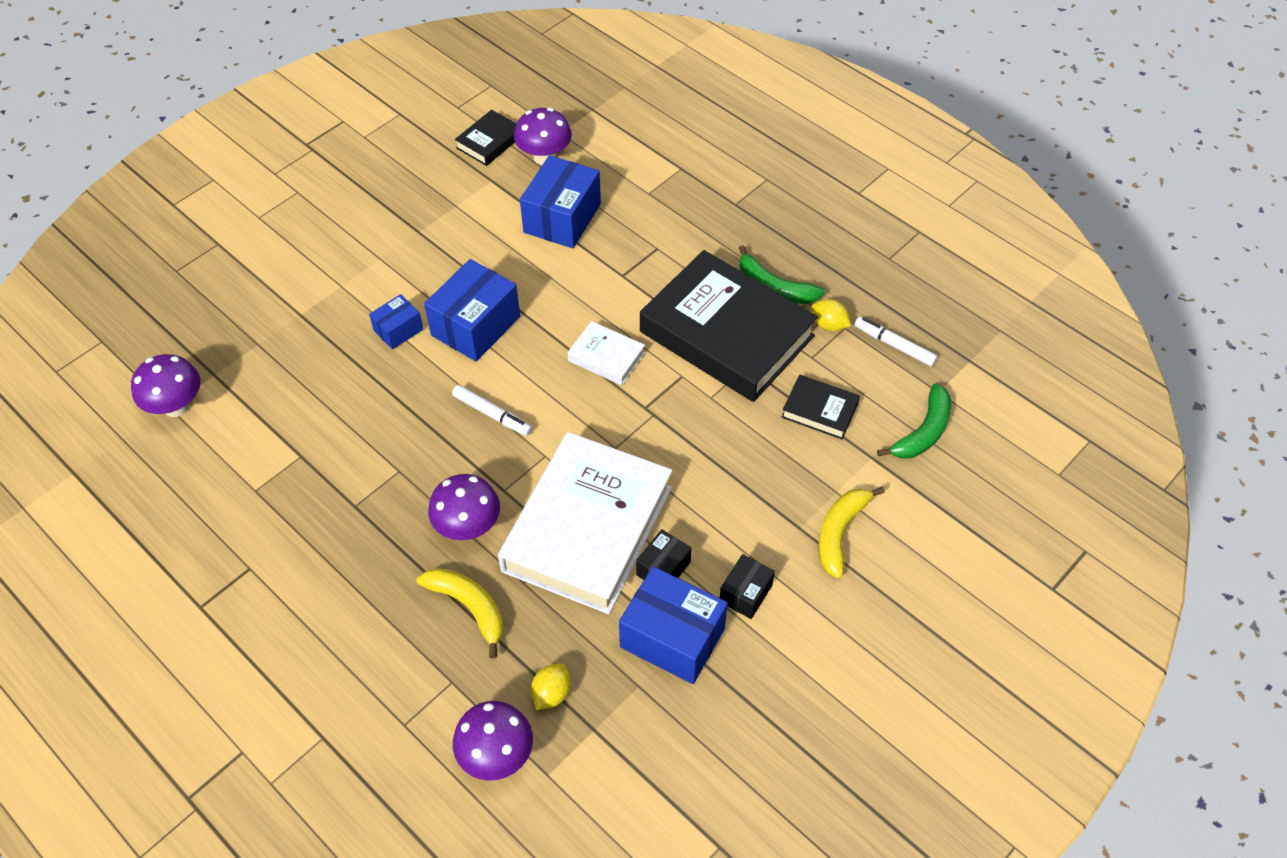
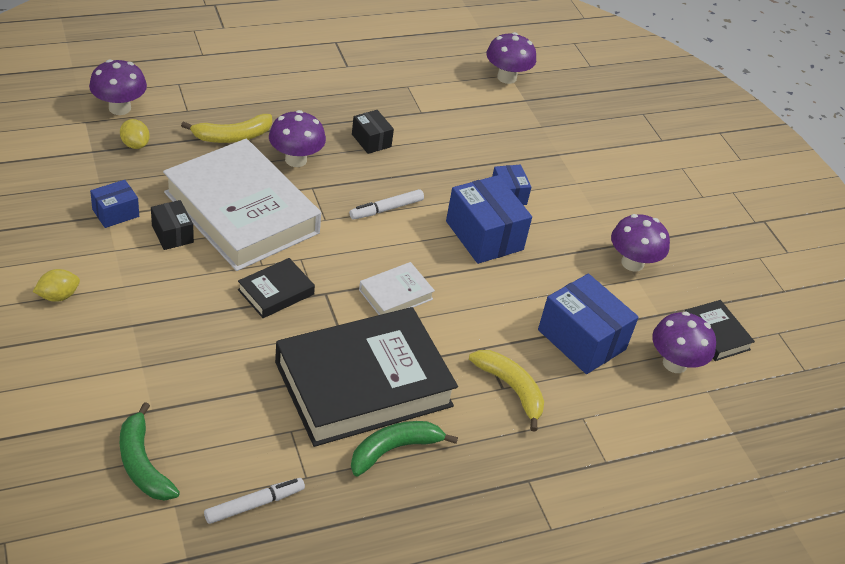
camera: 110 degrees right, 10 degrees down
(436, 214) = (632, 263): none -> purple mushroom
(672, 638) = (115, 213): blue box -> blue box, size x0.54
(745, 593) = (110, 265): black box -> black box (371, 140)
(819, 410) = (229, 402): black book -> black book (276, 292)
(828, 325) = (318, 466): yellow lemon -> yellow lemon (58, 296)
(840, 533) = (104, 346): yellow banana -> yellow banana (511, 389)

